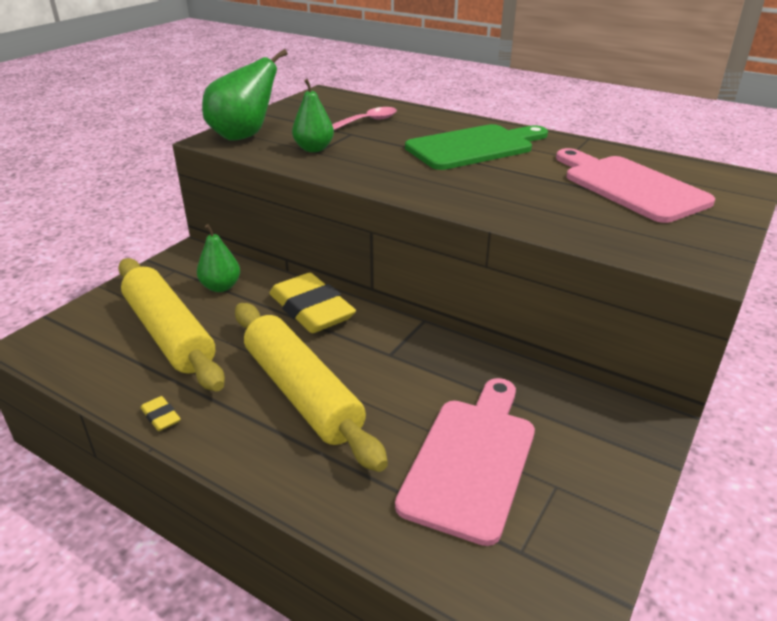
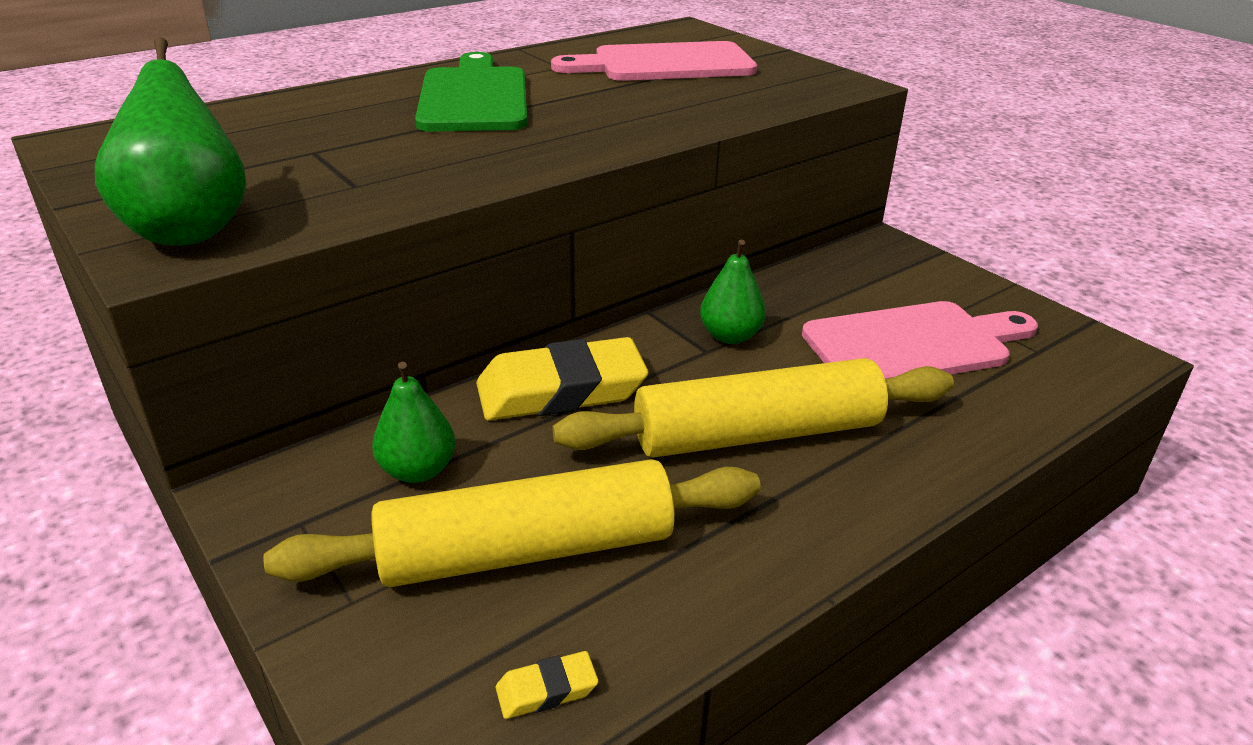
camera: 70 degrees left, 0 degrees up
(161, 417) = (758, 580): yellow eraser -> yellow eraser (547, 690)
(314, 149) = (341, 185): green pear -> green pear (730, 336)
(367, 121) = (280, 133): pink spoon -> none
(471, 460) = (913, 344): pink cutting board -> pink cutting board turned 120 degrees clockwise

